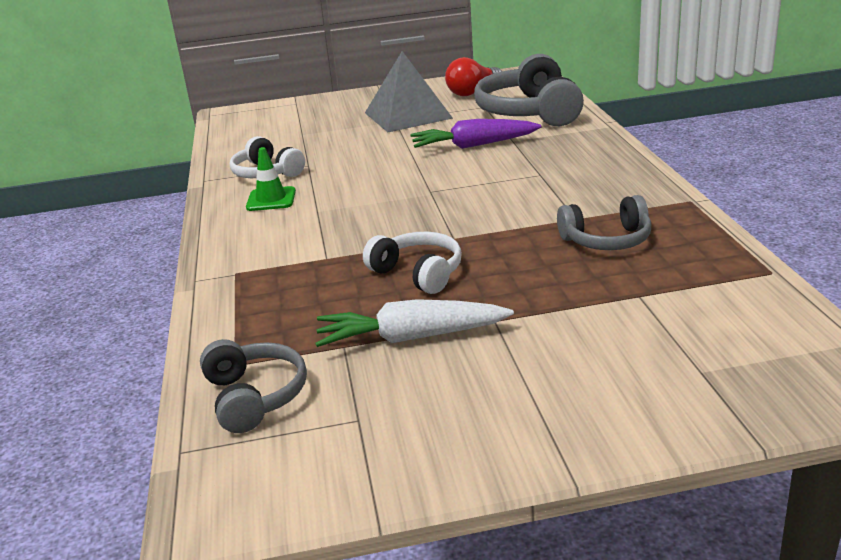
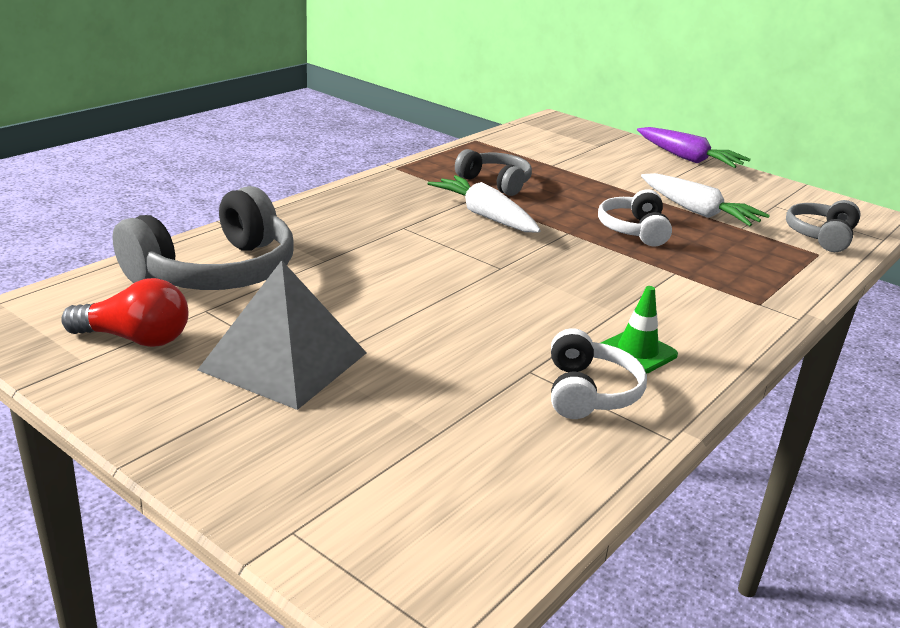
camera: 135 degrees left, 0 degrees up
(473, 145) = (361, 278): purple carrot -> purple carrot (688, 158)
(528, 211) = (485, 215): none -> white carrot

